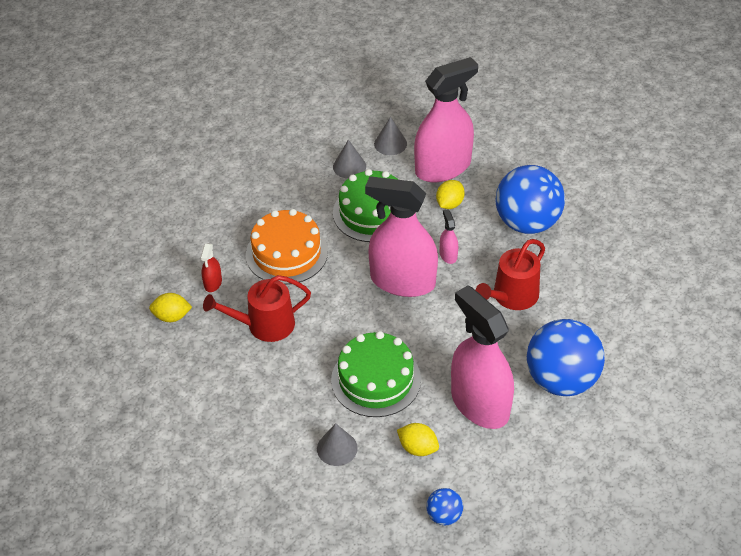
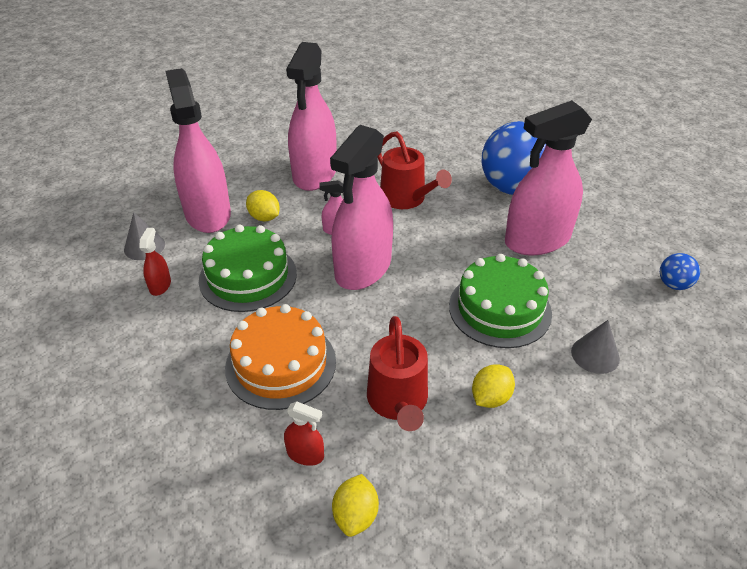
camera: 80 degrees left, 5 degrees down
(349, 166) = (160, 285): grey cone -> red spray bottle
(418, 448) = (592, 290): yellow lemon -> yellow lemon (490, 398)
(527, 223) = (314, 174): blue ball -> pink spray bottle

